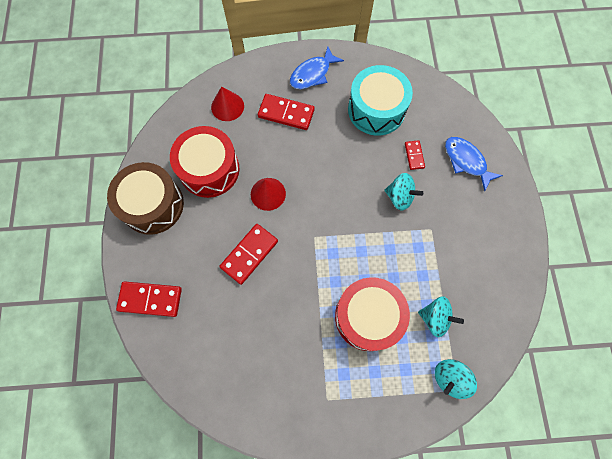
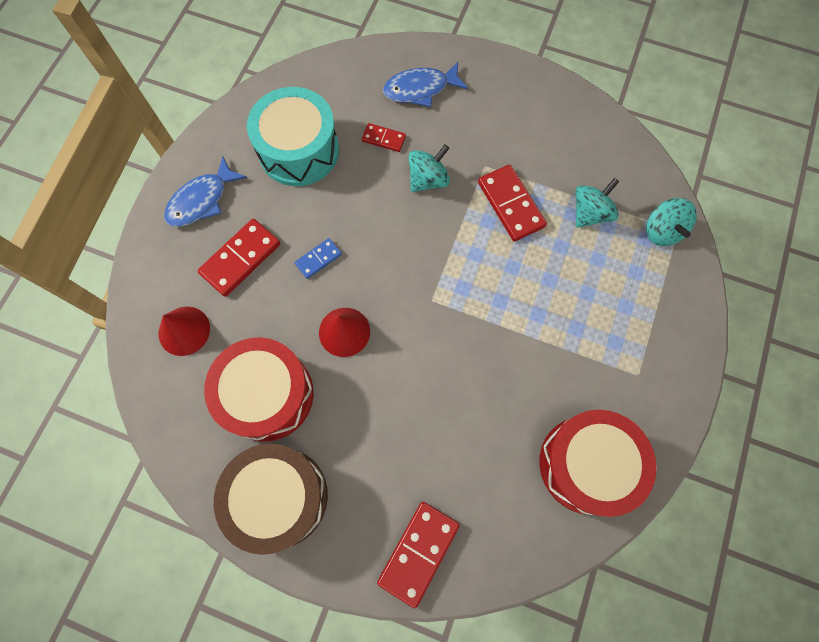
camera: 65 degrees left, 0 degrees up
(249, 254) = (417, 391): red domino -> red domino (511, 204)
(308, 156) = (318, 259): none -> blue domino
(312, 74) = (202, 200): blue fish -> blue fish turned 60 degrees clockwise
(368, 316) = (559, 284): red drum -> red drum (586, 464)

